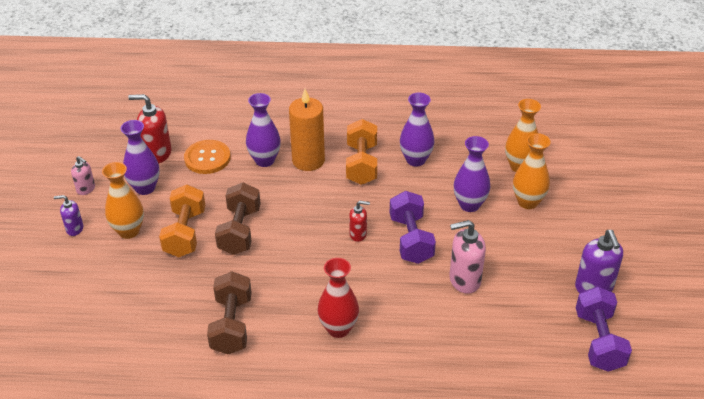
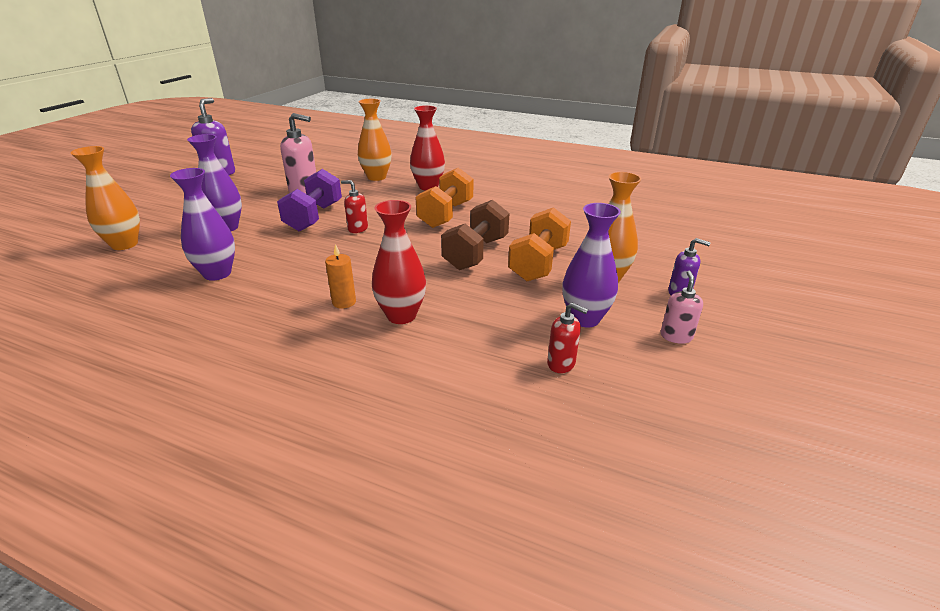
camera: 160 degrees left, 10 degrees down
(86, 189) = (676, 336): pink soap dispenser -> pink soap dispenser turned 45 degrees clockwise
(157, 154) = (561, 364): red soap dispenser -> red soap dispenser, size x0.58
(207, 158) = (482, 338): orange button -> none
(231, 325) = (513, 201): brown dumbbell -> none
(264, 160) = (401, 315): purple vase -> red vase
(308, 160) = (344, 302): orange candle -> orange candle, size x0.49
(361, 164) = (284, 283): orange dumbbell -> orange dumbbell (446, 214)
(527, 202) = (172, 219): orange vase -> orange vase (376, 177)
(599, 341) = (260, 157): purple dumbbell -> none

